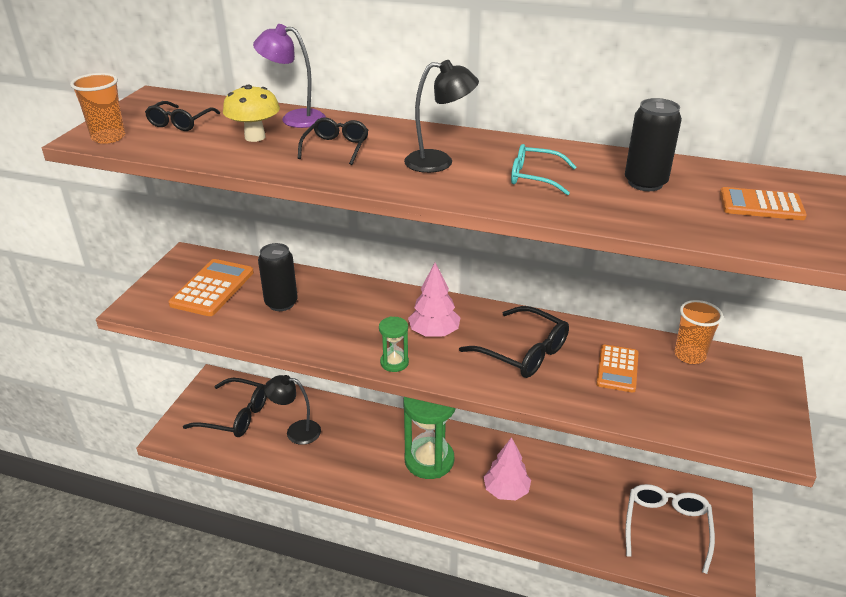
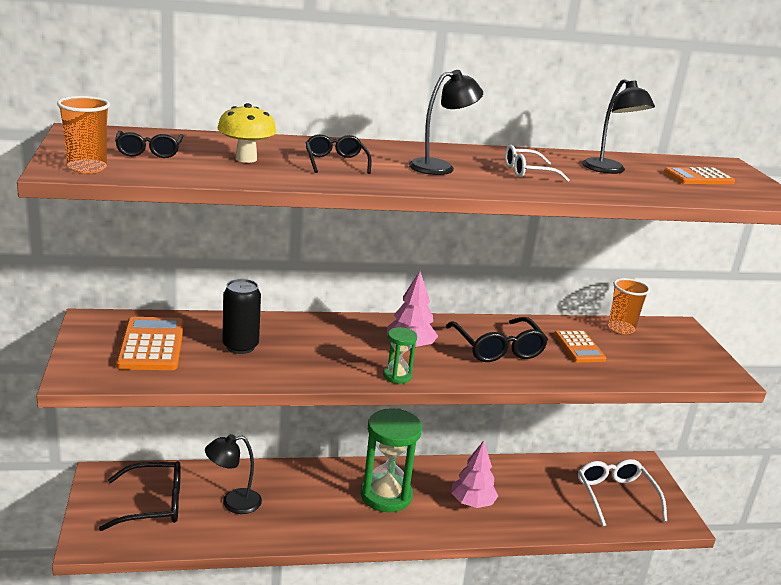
camera: 30 degrees left, 10 degrees down
(294, 118) = (262, 143): purple lamp -> none
(523, 352) = (497, 348): black glasses -> black glasses turned 60 degrees clockwise
(535, 177) = (528, 172): turquoise glasses -> white glasses
(645, 183) = (609, 170): black can -> black lamp

